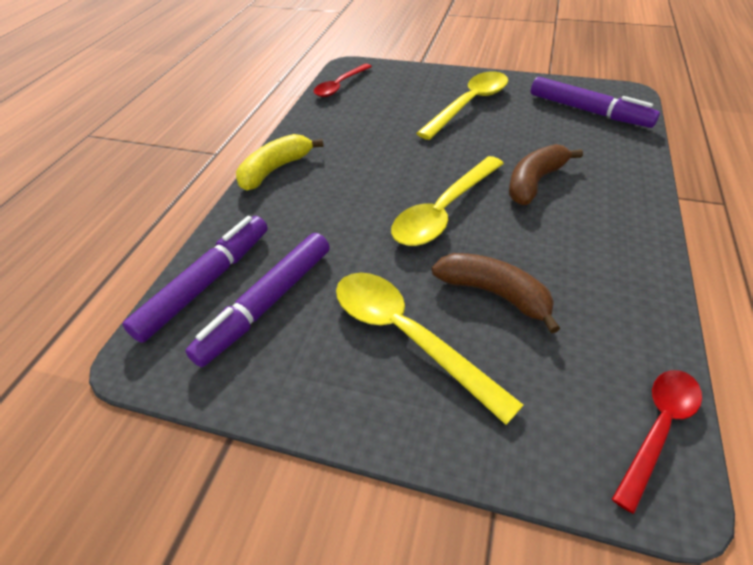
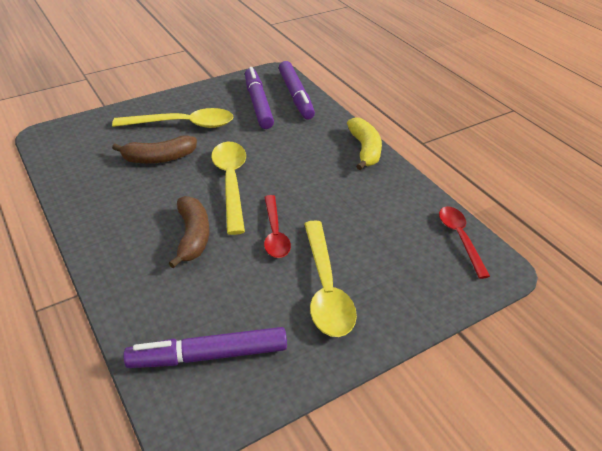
camera: 130 degrees right, 5 degrees down
(658, 429) = (51, 149): red spoon -> red spoon (275, 233)

